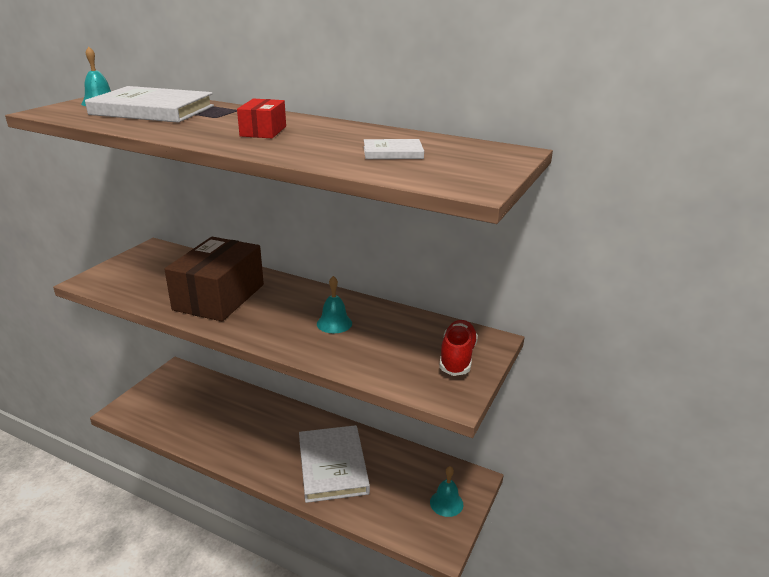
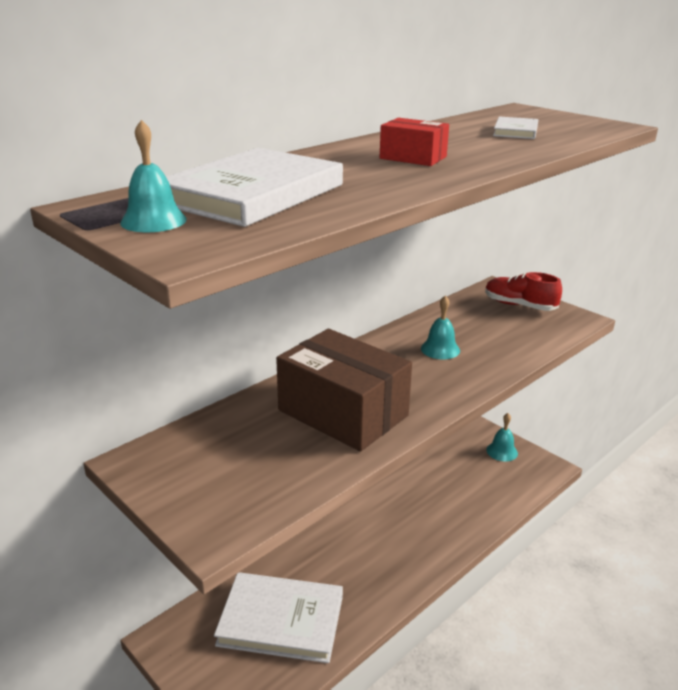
camera: 70 degrees left, 0 degrees up
(332, 466) = (433, 511): white book -> white book (281, 621)

